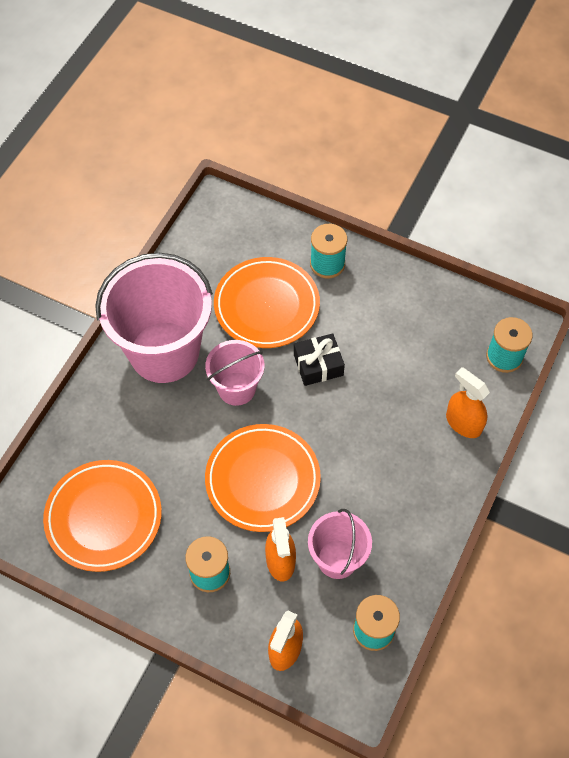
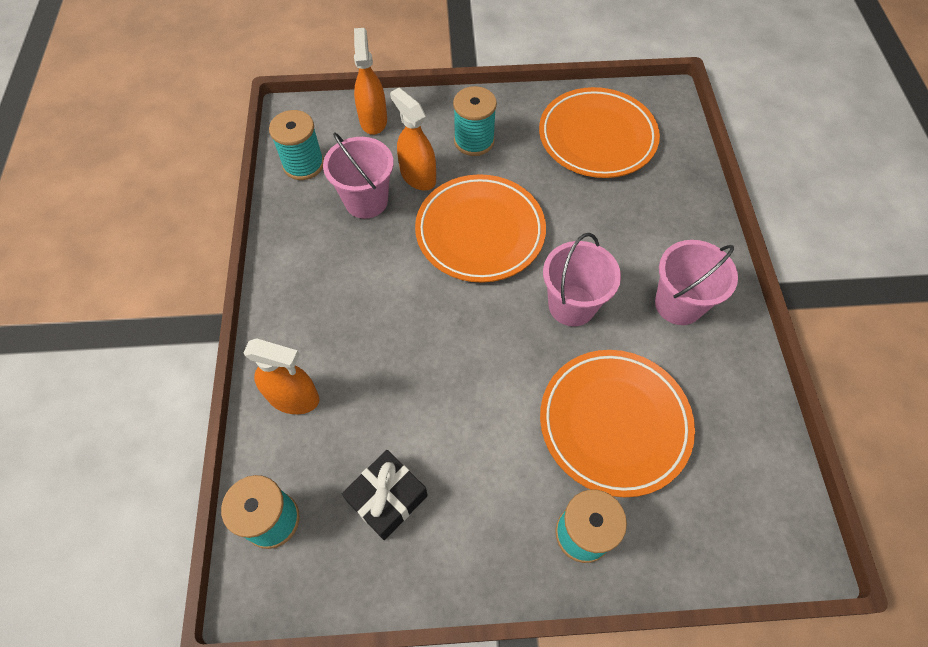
camera: 150 degrees right, 0 degrees up
(164, 352) = (678, 304): pink bucket -> pink bucket, size x0.53
(318, 365) = (502, 379): black gift -> black gift (387, 498)

